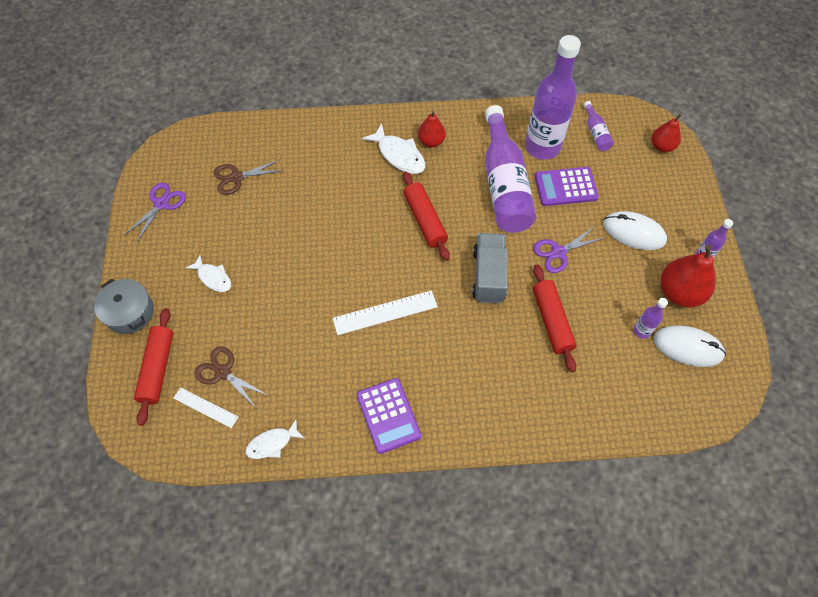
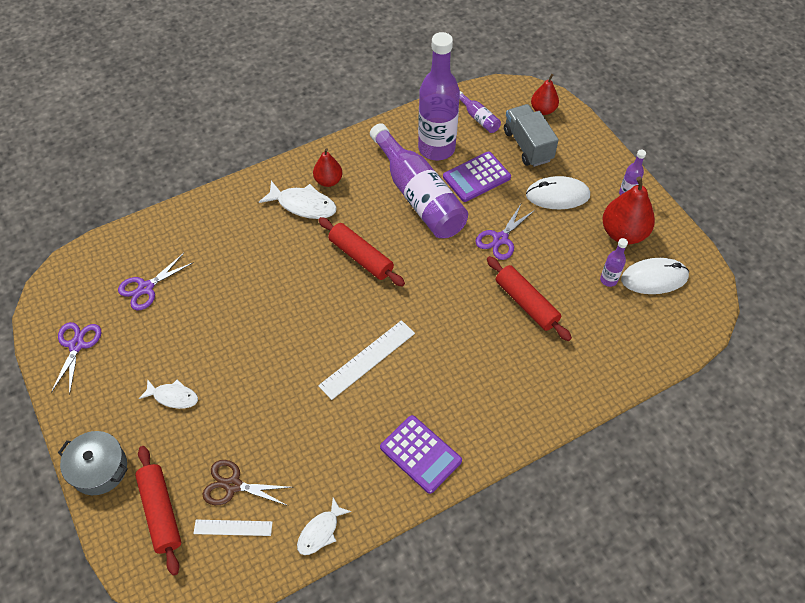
camera: 25 degrees left, 5 degrees down
(236, 177) = (146, 288): brown scissors -> purple scissors
(488, 276) = (448, 285): grey truck -> grey truck (527, 145)

